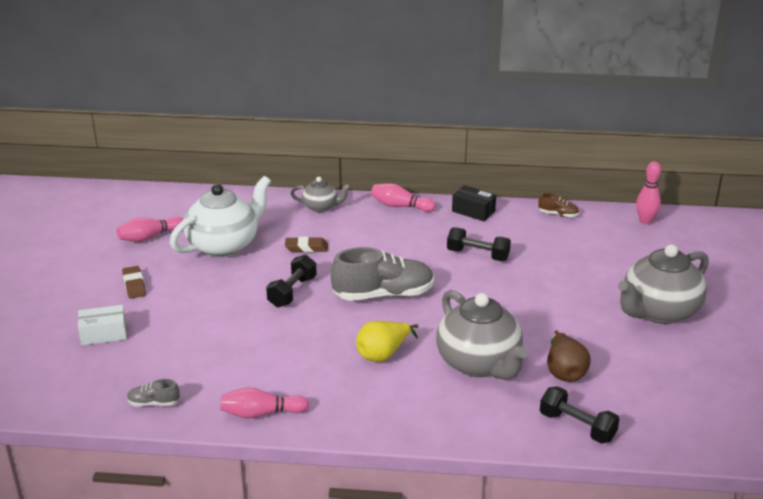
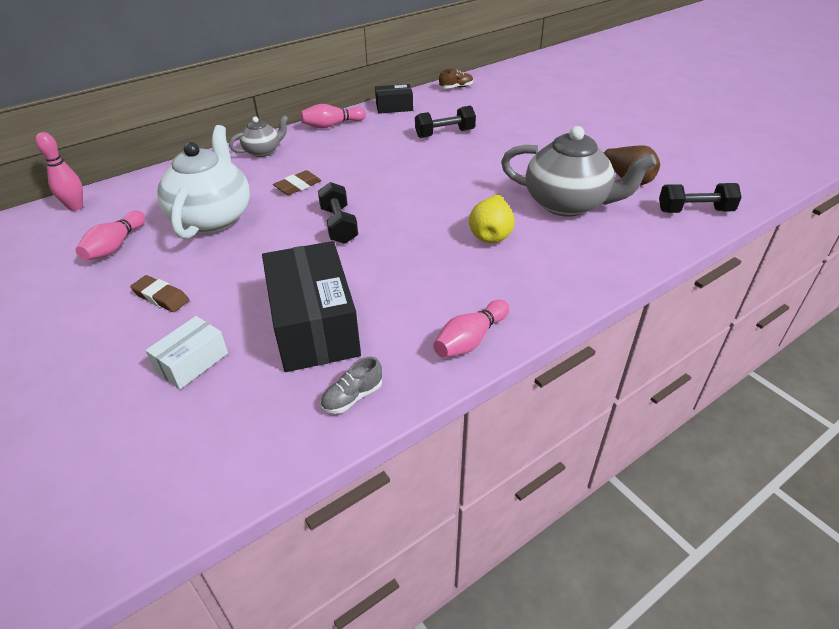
camera: 40 degrees left, 10 degrees up
(189, 350) = (314, 325): none -> black box
(383, 295) = (420, 191): grey shoe -> none
(645, 221) = (516, 71): pink bowling pin -> pink bowling pin (75, 207)
(659, 311) = (613, 118): grey teapot -> none

